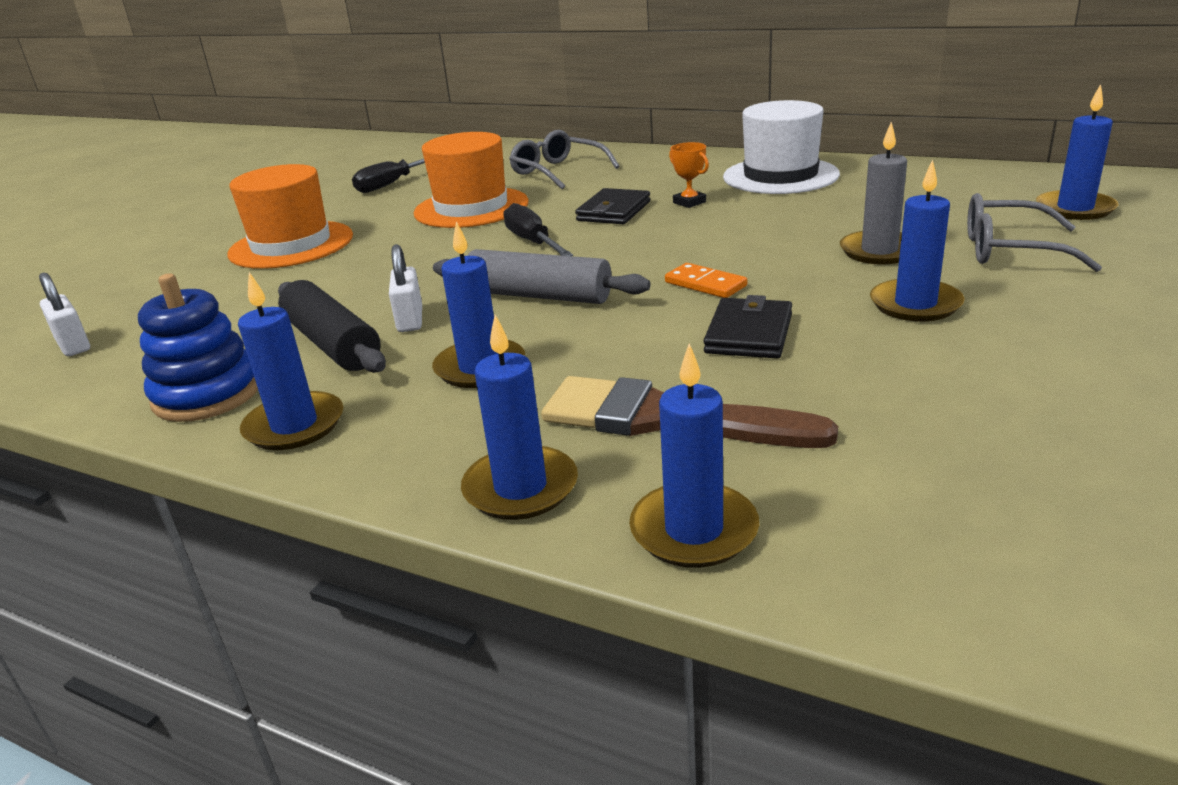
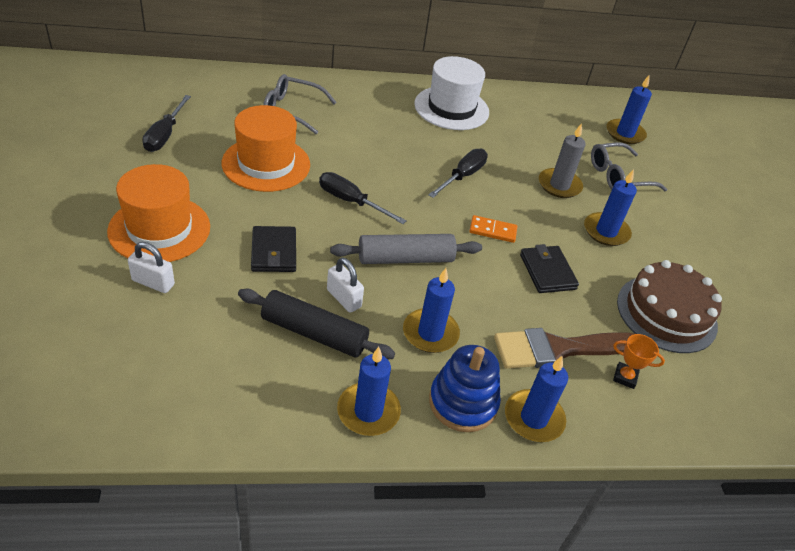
camera: 40 degrees left, 15 degrees up
(73, 345) = (104, 382): white padlock -> white padlock (153, 282)
(207, 394) = (279, 402): blue stacking toy -> blue stacking toy (463, 403)
(614, 211) = (376, 159): black wallet -> black wallet (274, 252)
(689, 202) = (417, 144): orange trophy -> orange trophy (625, 377)
(694, 530) = (626, 419): blue candle -> none
(721, 232) = (462, 176): none -> black screwdriver
(941, 413) = (666, 313): none -> brown cake

